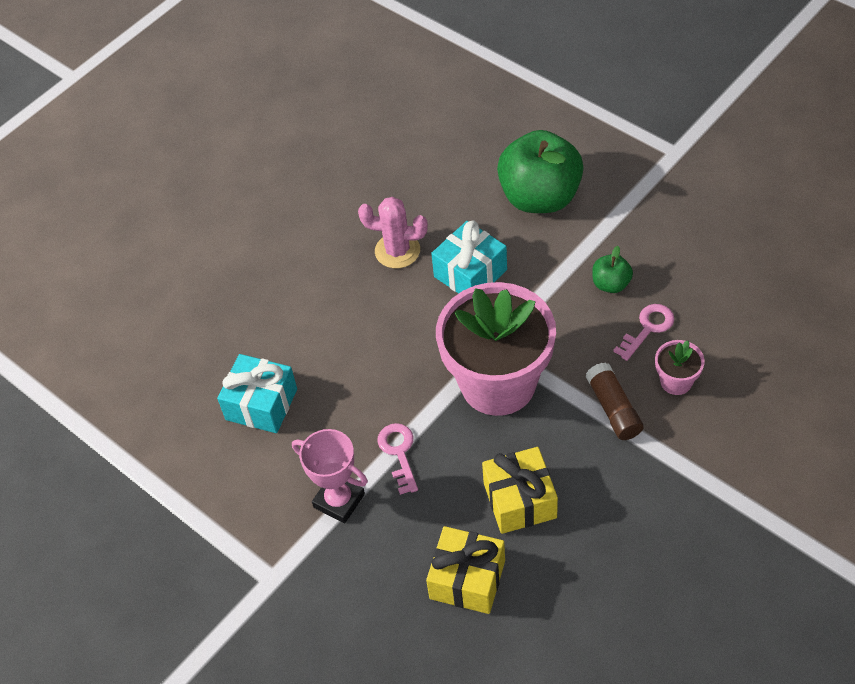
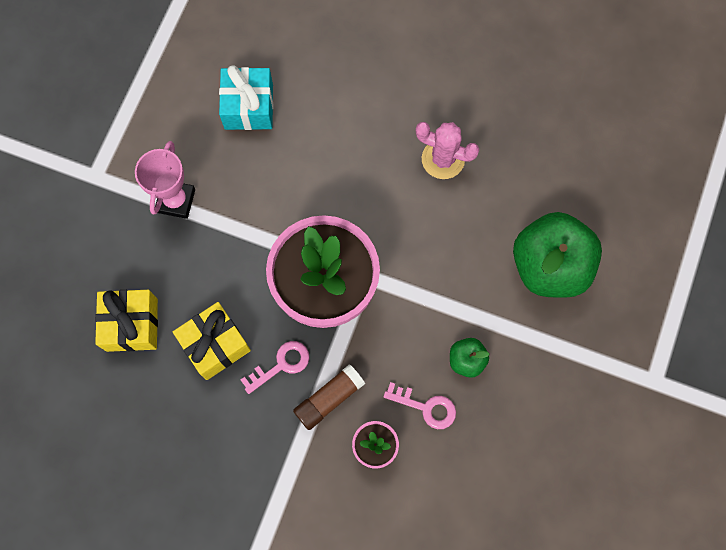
camera: 65 degrees right, 20 degrees up
(397, 251) = (443, 159): pink cactus -> pink cactus turned 60 degrees counterclockwise
(399, 453) = (233, 232): pink key -> pink key (281, 365)
(470, 273) = (438, 231): turquoise gift -> none

